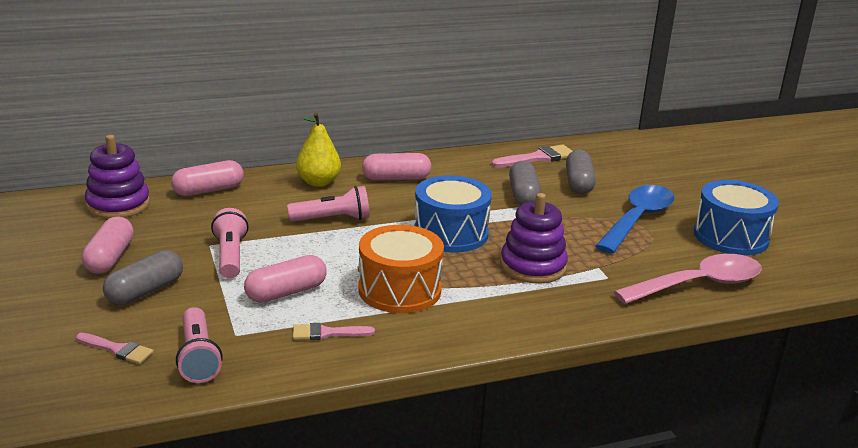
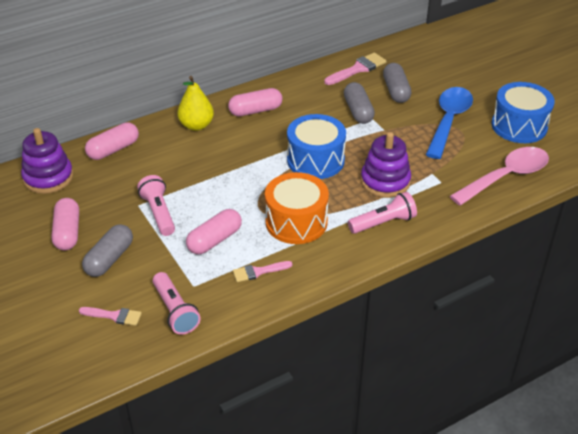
camera: 10 degrees left, 15 degrees up
(332, 219) = (222, 162): pink flashlight -> pink flashlight (383, 223)

